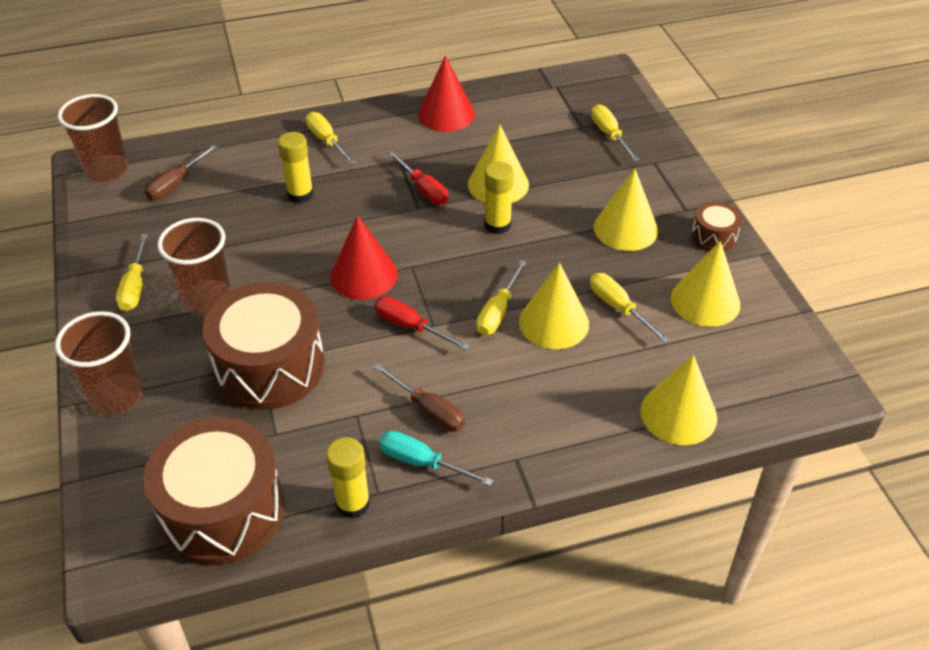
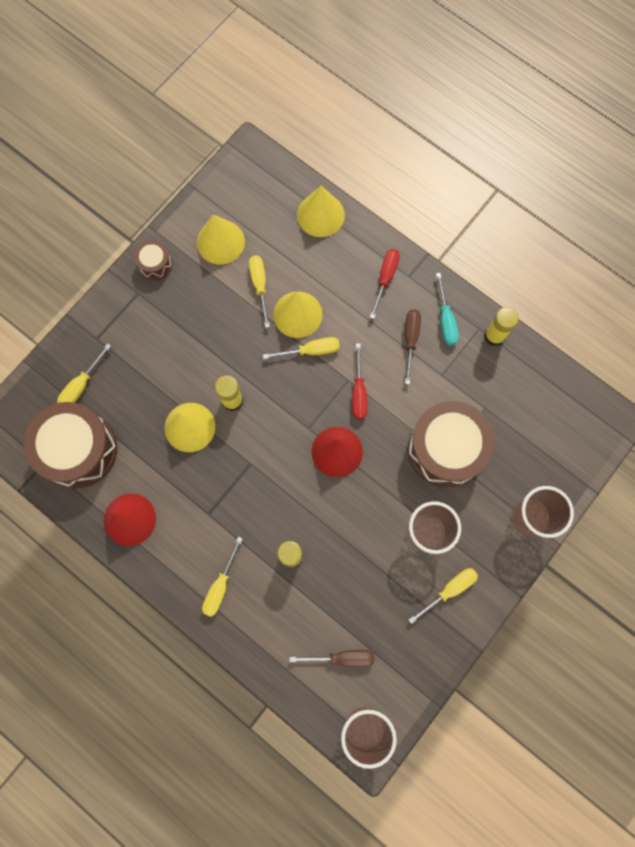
camera: 125 degrees left, 30 degrees up
(223, 510) = (546, 395): brown drum -> brown drum (79, 450)
(424, 189) = (228, 474): red screwdriver -> red screwdriver (385, 278)
(618, 308) = (260, 286): yellow screwdriver -> yellow screwdriver turned 150 degrees clockwise
(625, 228) = (182, 319): yellow cone -> none

